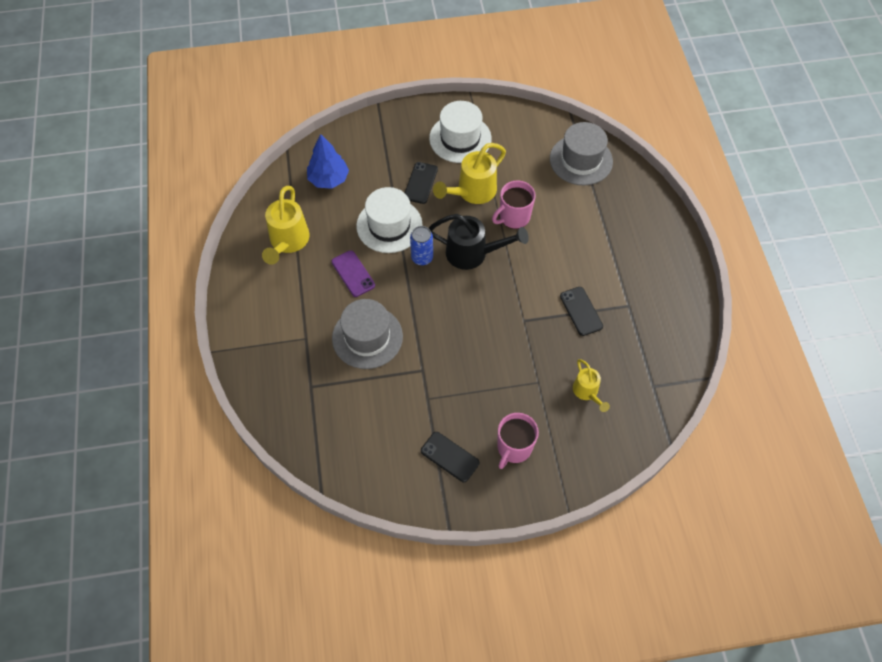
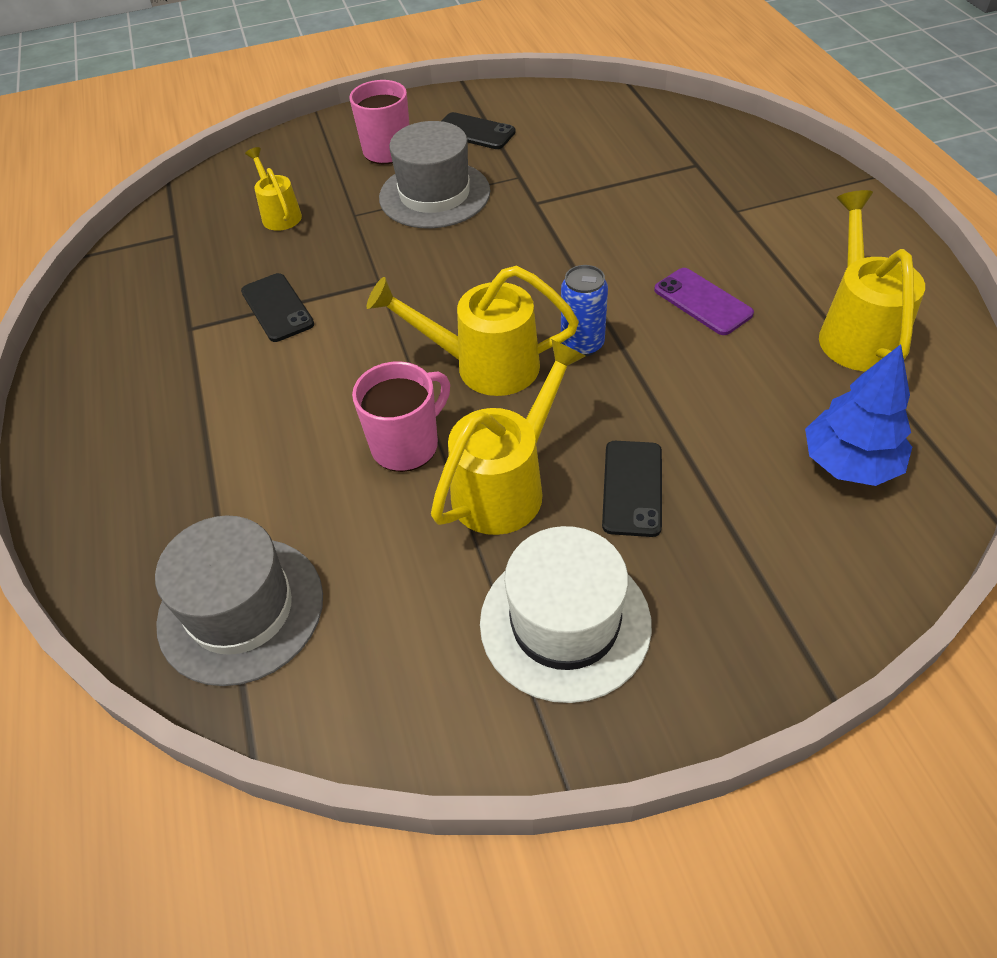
camera: 175 degrees right, 10 degrees down
(367, 337) = (637, 225): grey hat -> grey hat (434, 194)
(389, 225) = (669, 390): white hat -> none
(472, 253) = (484, 366): black watering can -> yellow watering can

